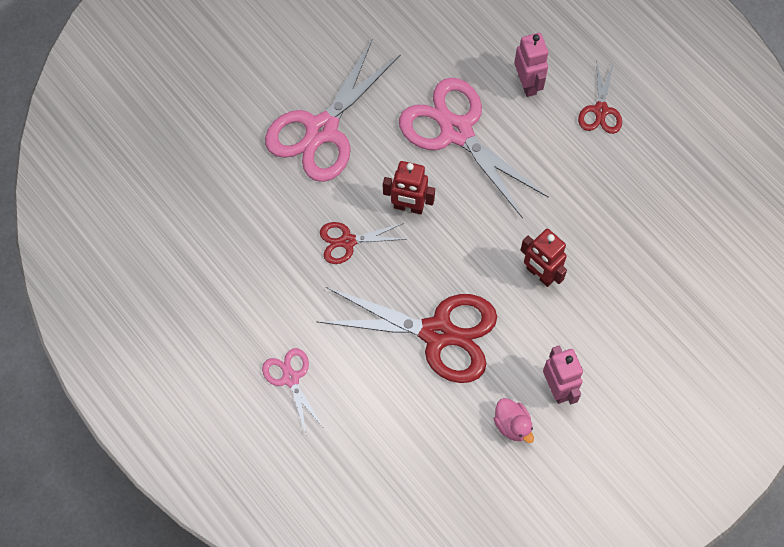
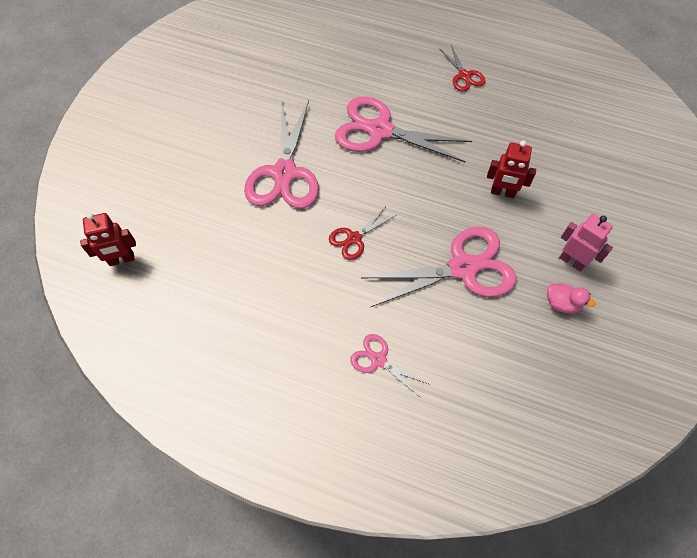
camera: 30 degrees left, 5 degrees down
(408, 207) = (381, 194): red robot -> red robot (121, 259)
(437, 333) = (463, 268): red scissors -> pink scissors
(527, 84) = (406, 81): pink robot -> none

